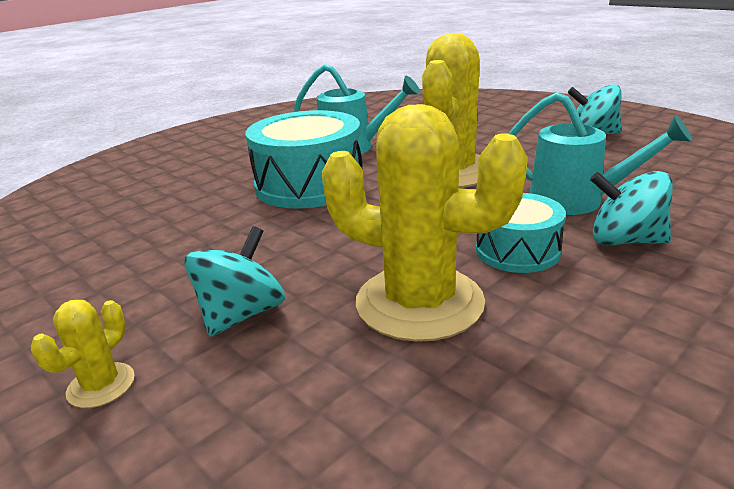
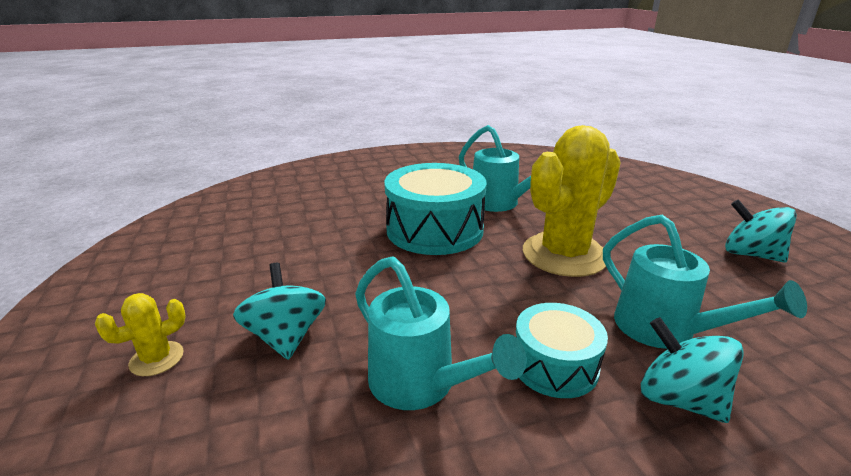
camera: 25 degrees right, 0 degrees up
(241, 314) = (286, 337): turquoise spinning top -> turquoise spinning top turned 75 degrees counterclockwise
(419, 303) = (421, 385): yellow cactus -> turquoise watering can

